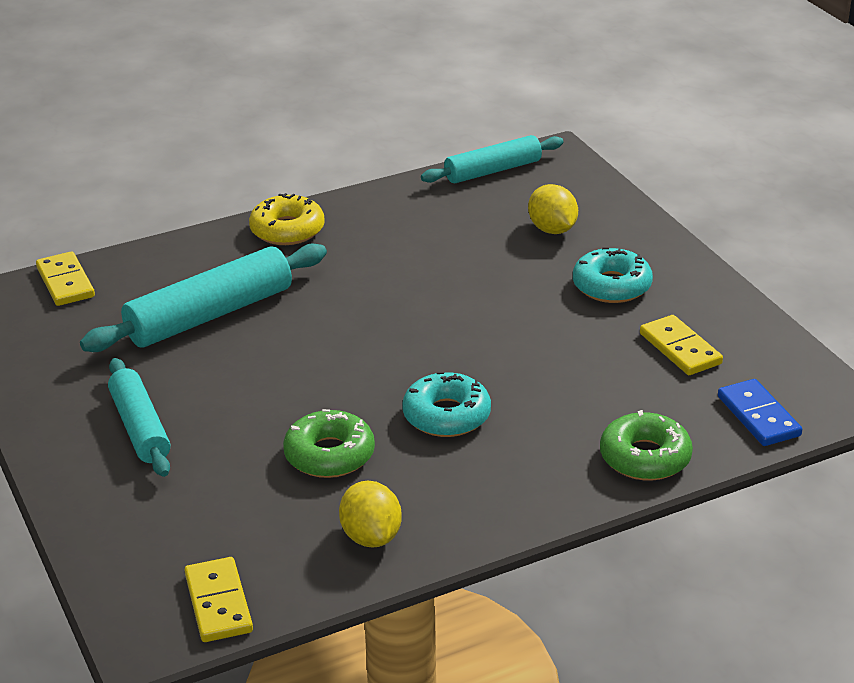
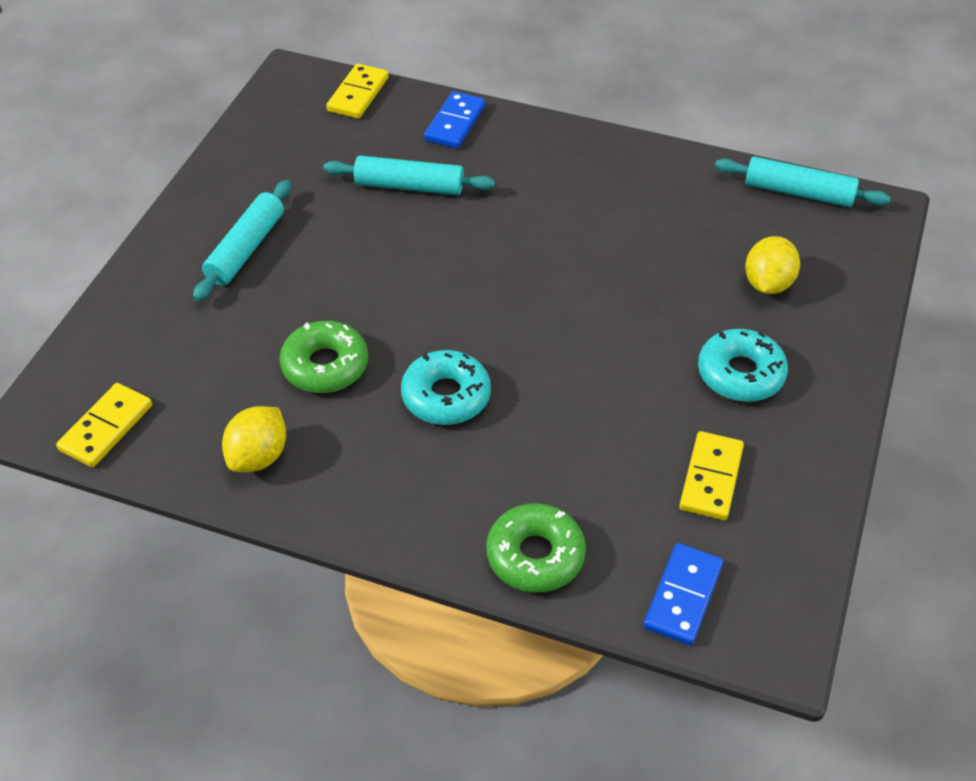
camera: 45 degrees right, 15 degrees up
(180, 258) = (455, 123): none -> blue domino
(210, 315) = (409, 186): turquoise rolling pin -> turquoise rolling pin, size x0.65
(287, 230) = (560, 146): yellow donut -> none

